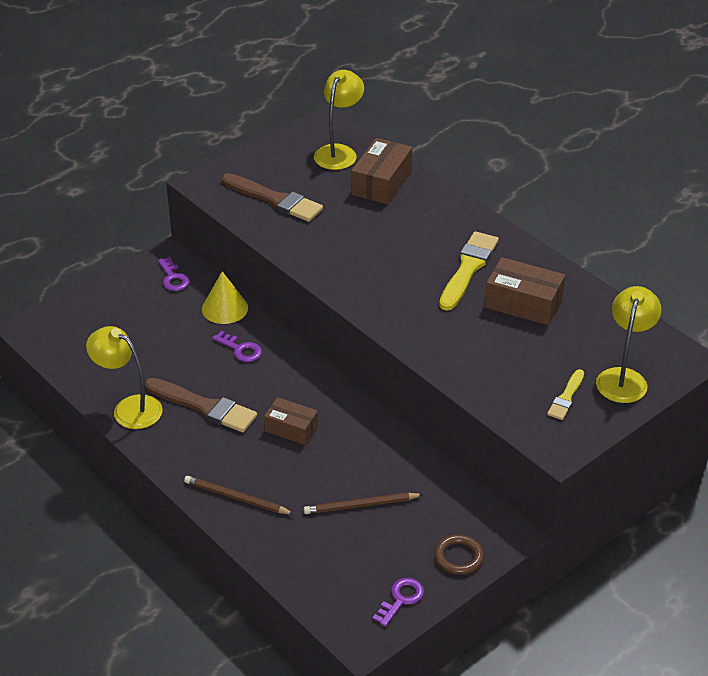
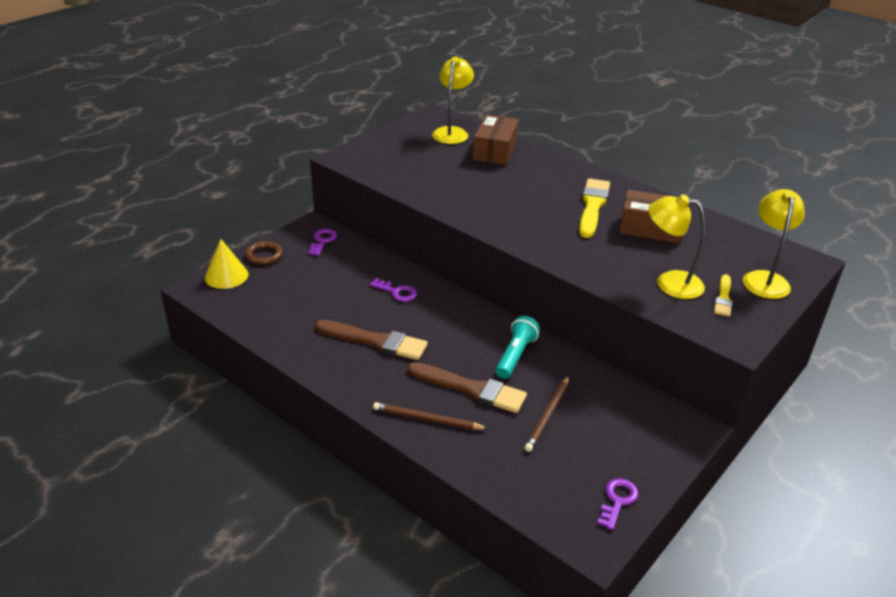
camera: 10 degrees left, 5 degrees down
(129, 408) = (305, 348): yellow lamp -> yellow lamp (669, 282)
(173, 278) = (322, 241): purple key -> purple key turned 135 degrees counterclockwise
(224, 308) = (374, 261): yellow cone -> yellow cone (226, 276)
(275, 200) = (409, 166): brown brush -> brown brush (471, 389)
(291, 428) = (461, 353): brown box -> none
(347, 436) = (515, 355): none -> turquoise flashlight
(361, 505) = (548, 415): brown pencil -> brown pencil turned 45 degrees counterclockwise
(458, 557) = (656, 454): brown ring -> brown ring (264, 255)

